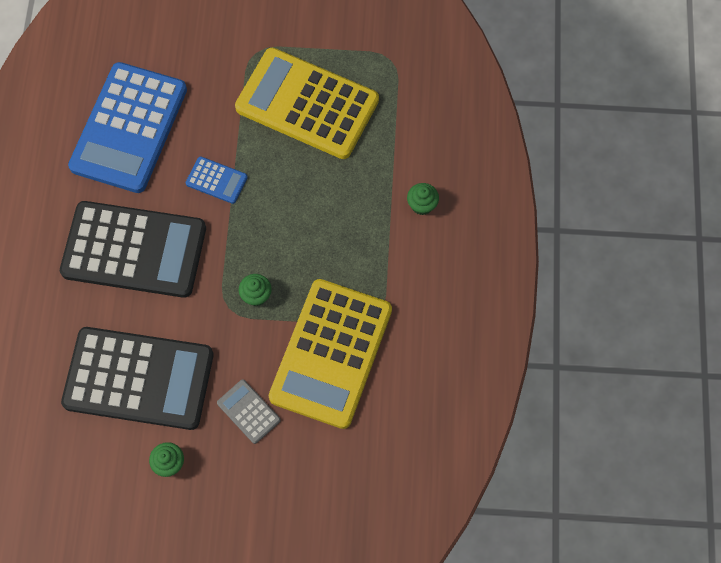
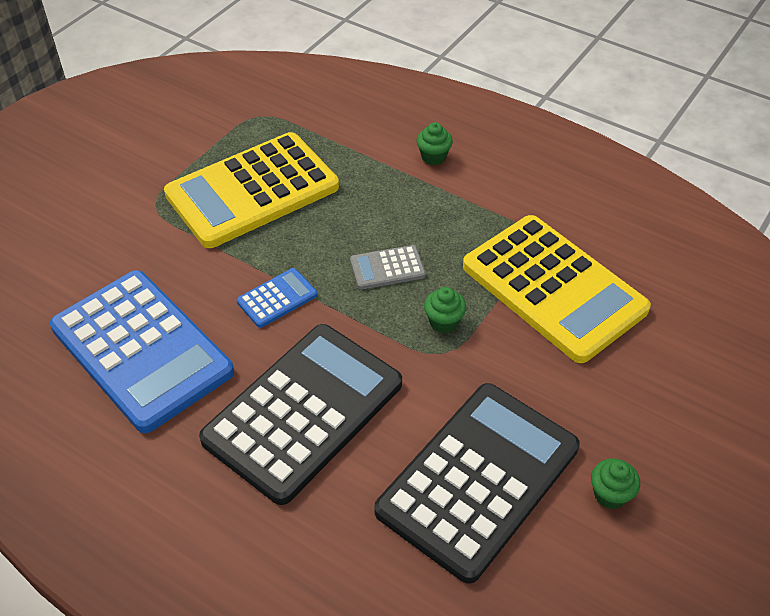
camera: 60 degrees left, 20 degrees down
(248, 411) = (583, 387): grey calculator -> grey calculator (387, 268)

